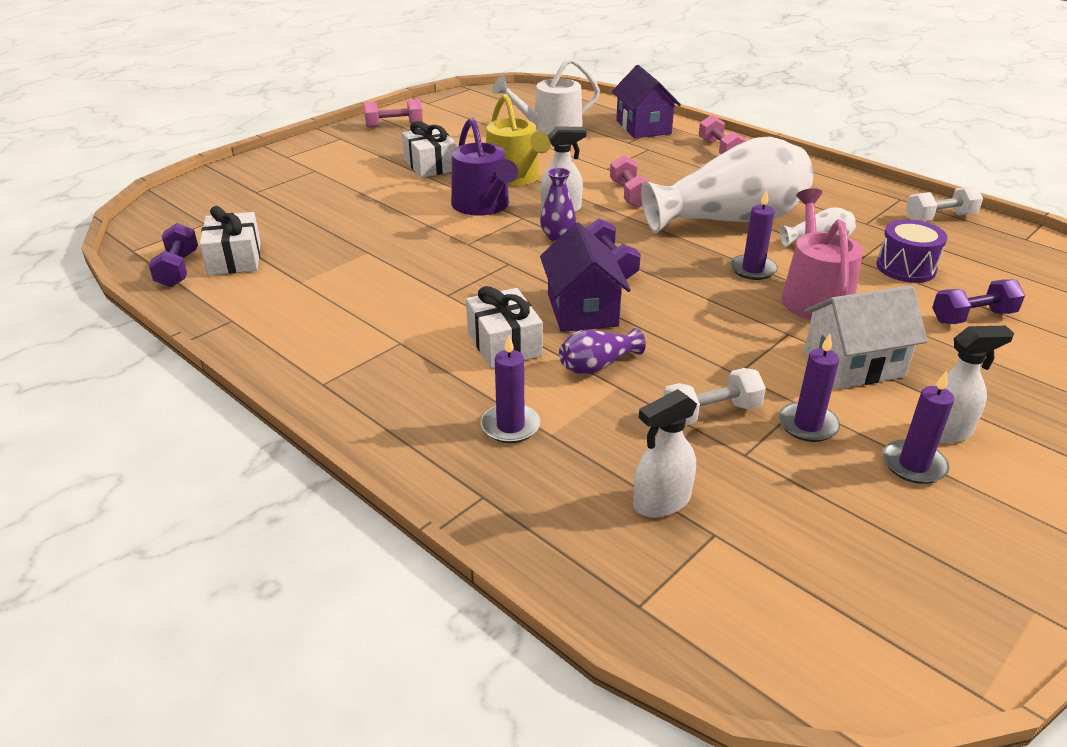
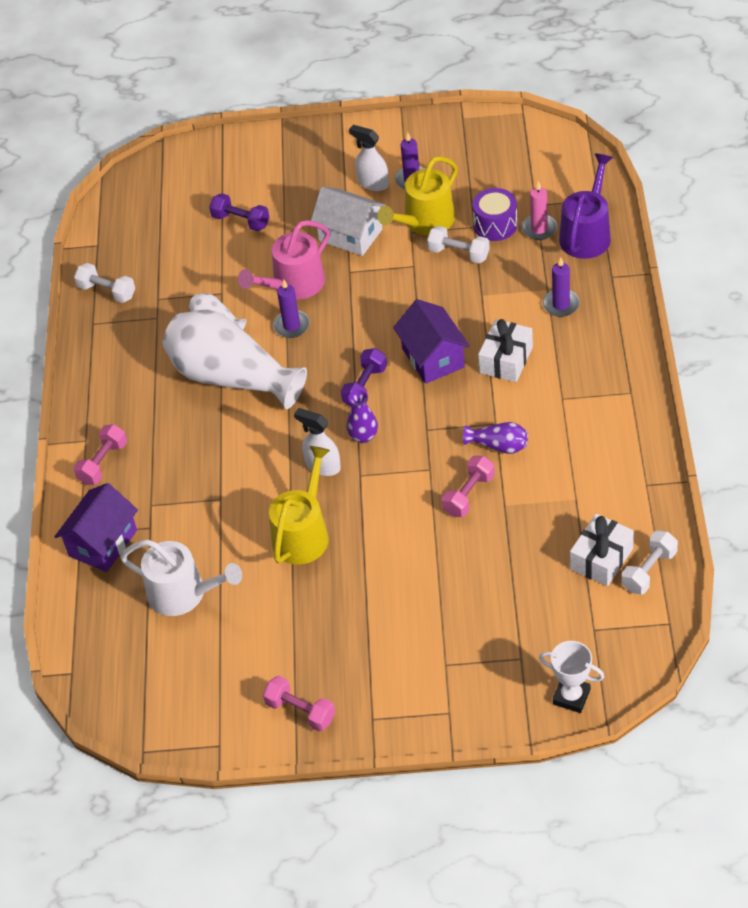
camera: 130 degrees left, 15 degrees up
(178, 269) = (649, 571): purple dumbbell -> white dumbbell
(193, 191) = (571, 697): none -> white trophy
(430, 165) = (345, 603): white gift -> none
(483, 206) = (370, 509): purple watering can -> purple watering can (587, 234)
(582, 310) = (433, 358): purple house -> purple house turned 60 degrees counterclockwise
(597, 365) = (475, 314): purple vase -> purple vase (499, 446)
(629, 194) = (253, 451): pink dumbbell -> pink dumbbell (469, 495)
(661, 502) = (539, 229): white spray bottle -> pink candle
(807, 425) = (425, 221): purple candle -> yellow watering can
(906, 268) = (207, 270): purple drum -> purple drum (495, 225)

